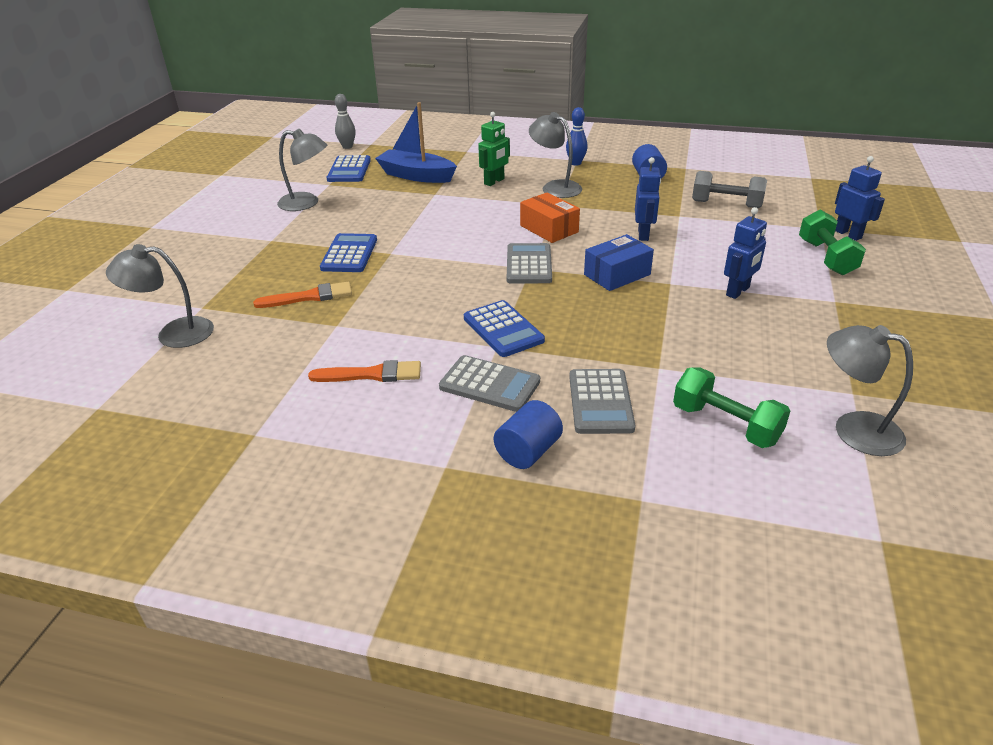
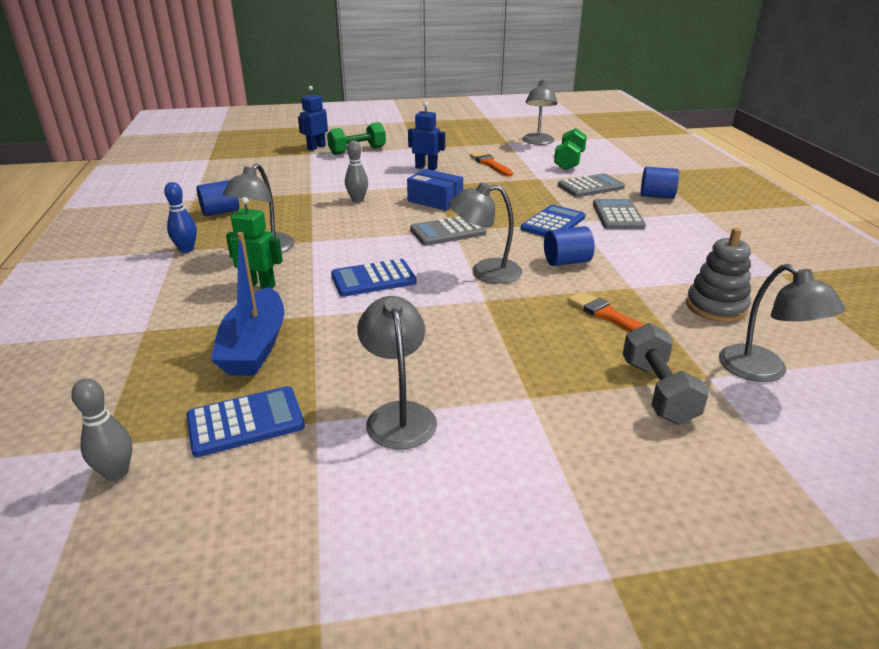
camera: 115 degrees left, 5 degrees down
(259, 355) = (716, 307): none -> grey stacking toy
(349, 254) = (509, 323): blue calculator -> blue calculator (373, 279)
(372, 374) = (665, 253): orange brush -> orange brush (490, 164)
(413, 308) = (566, 262): none -> blue cylinder
(433, 264) = (485, 272): none -> grey lamp
(549, 229) = (371, 235): orange box -> none
(643, 234) = (357, 200): blue robot -> grey bowling pin
(726, 204) = (278, 180): grey dumbbell -> grey dumbbell (658, 391)

